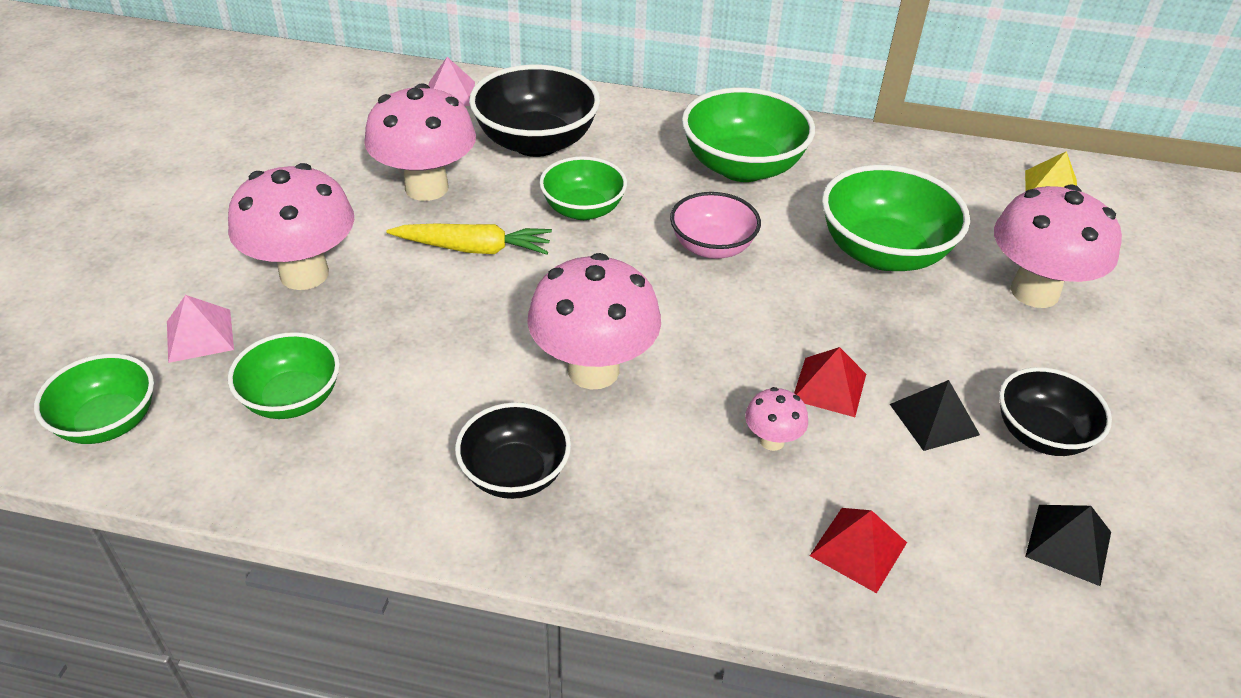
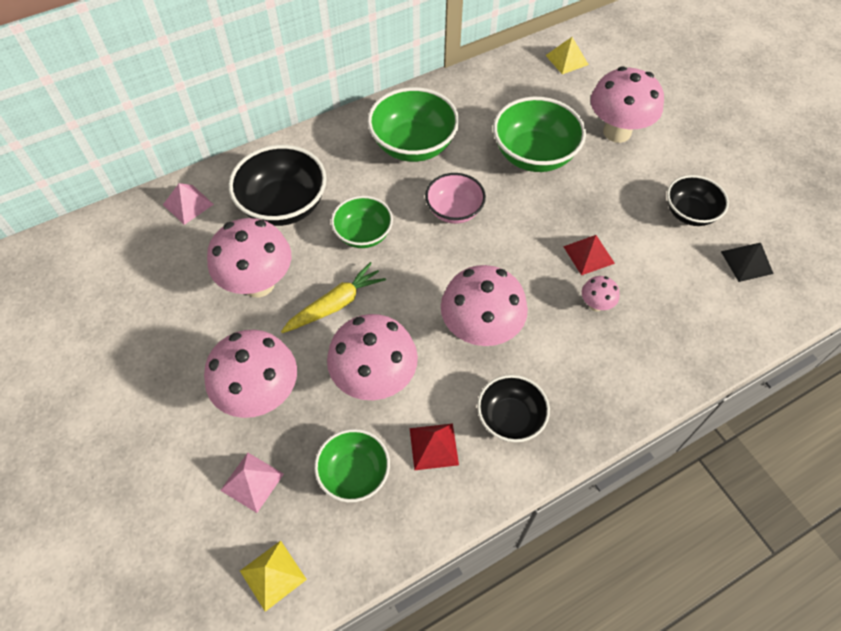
camera: 40 degrees left, 15 degrees up
(108, 422) = (273, 575): green bowl -> yellow pyramid
(423, 335) = (375, 380): none -> pink mushroom
(858, 548) = (681, 331): red pyramid -> red pyramid (433, 446)
(934, 419) = (645, 238): black pyramid -> none

